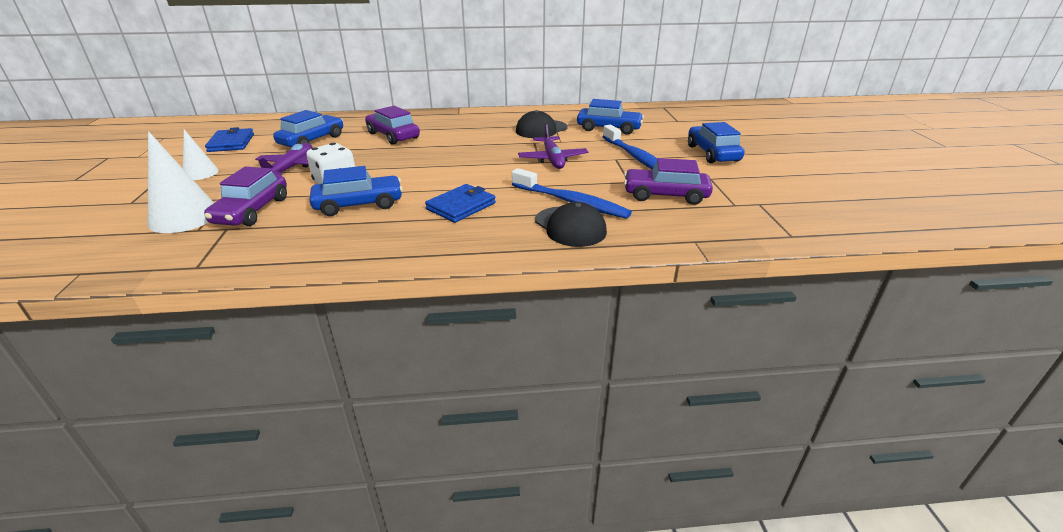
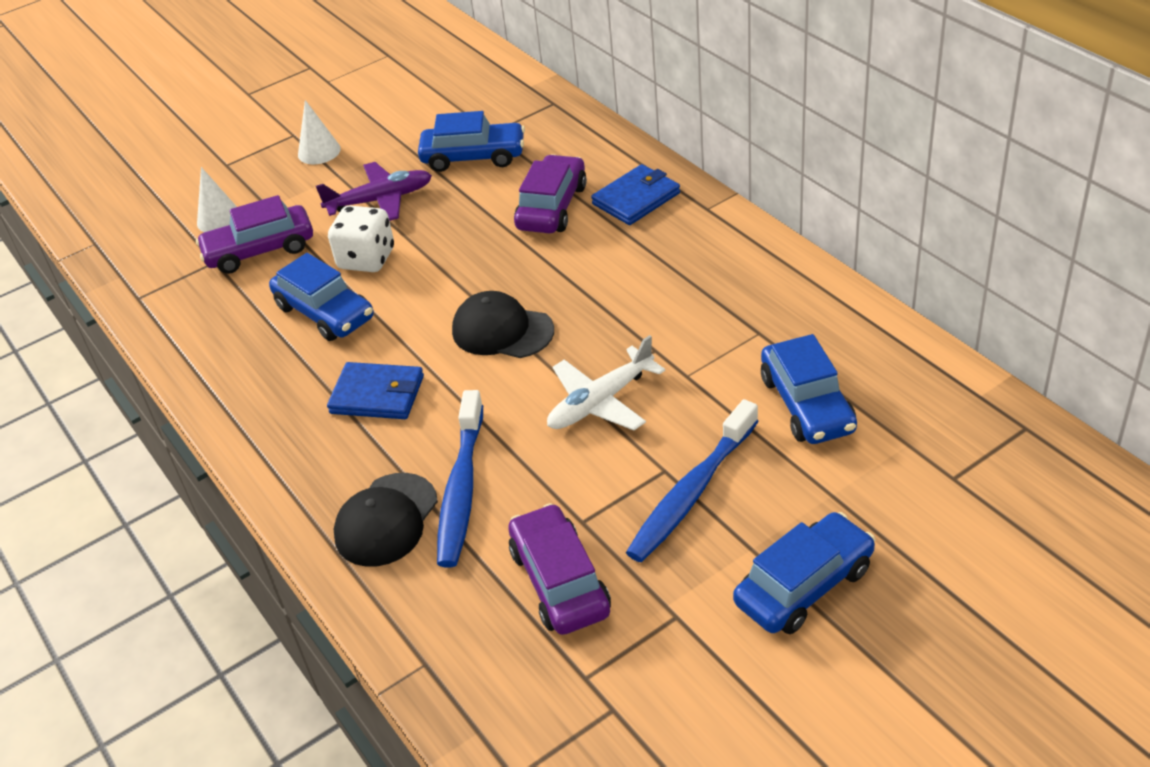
camera: 65 degrees right, 10 degrees up
(184, 217) = (219, 219): white cone -> white cone, size x0.60
(231, 143) = (413, 108): blue wallet -> blue wallet (636, 198)
(541, 129) = (720, 330): black cap -> black cap (502, 331)
(552, 159) = (601, 402): purple plane -> white plane

